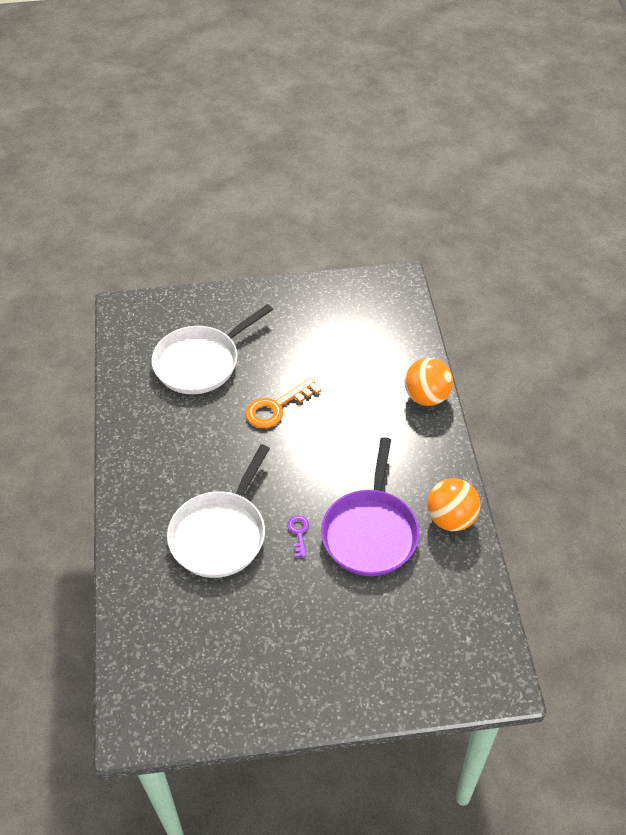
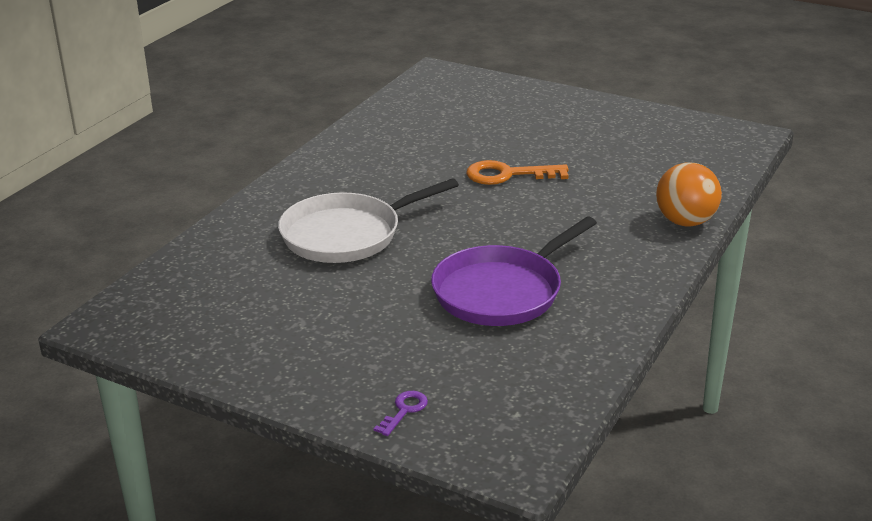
camera: 35 degrees right, 20 degrees down
(200, 362) = (468, 124): white pan -> none
(299, 533) = (425, 263): purple key -> purple key (404, 410)
(451, 518) = (607, 317): orange ball -> none

